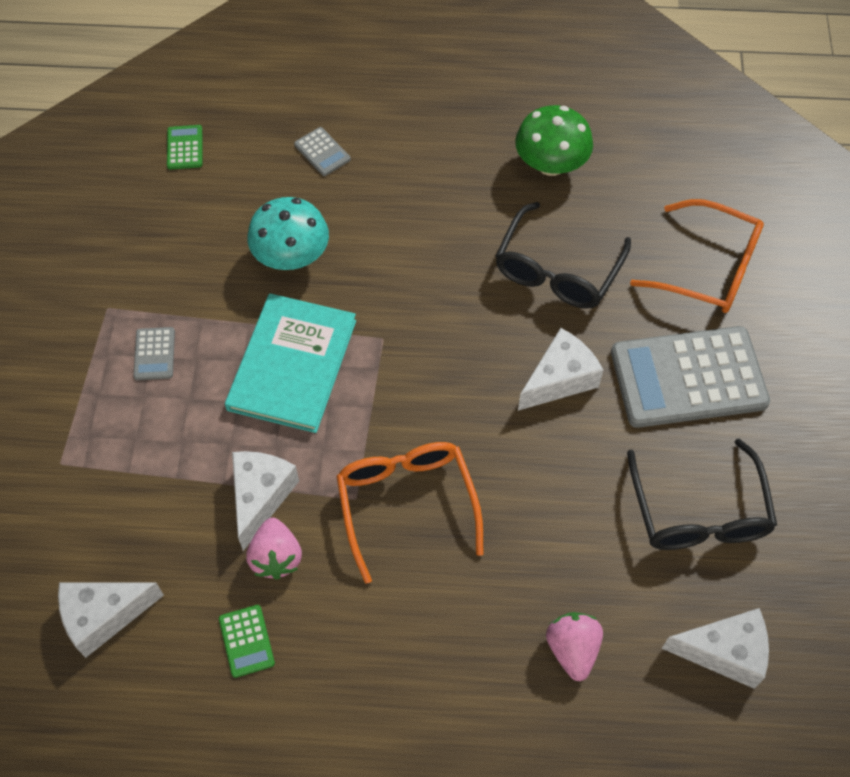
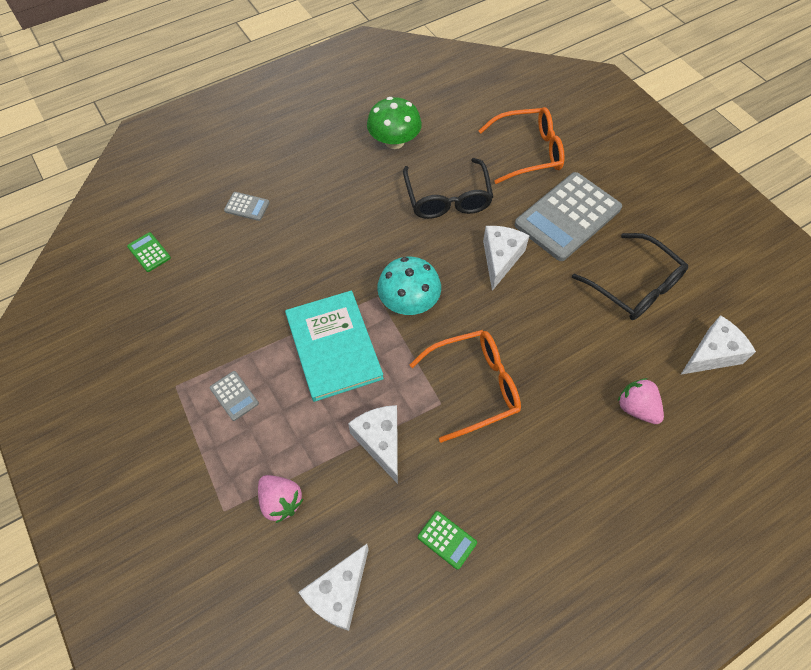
camera: 35 degrees left, 0 degrees up
(276, 557) = (422, 473): pink strawberry -> pink strawberry (281, 501)
(291, 256) = (278, 280): turquoise mushroom -> turquoise mushroom (409, 301)
(406, 504) = (474, 386): orange glasses -> orange glasses turned 120 degrees clockwise

